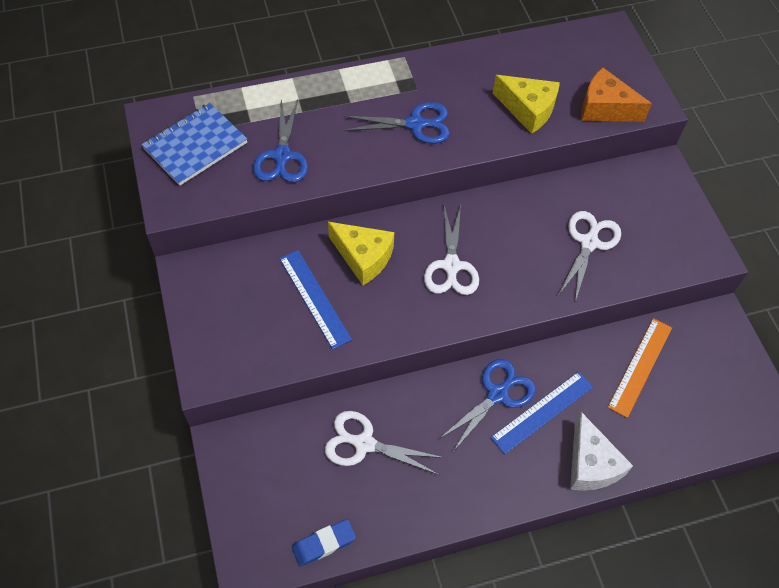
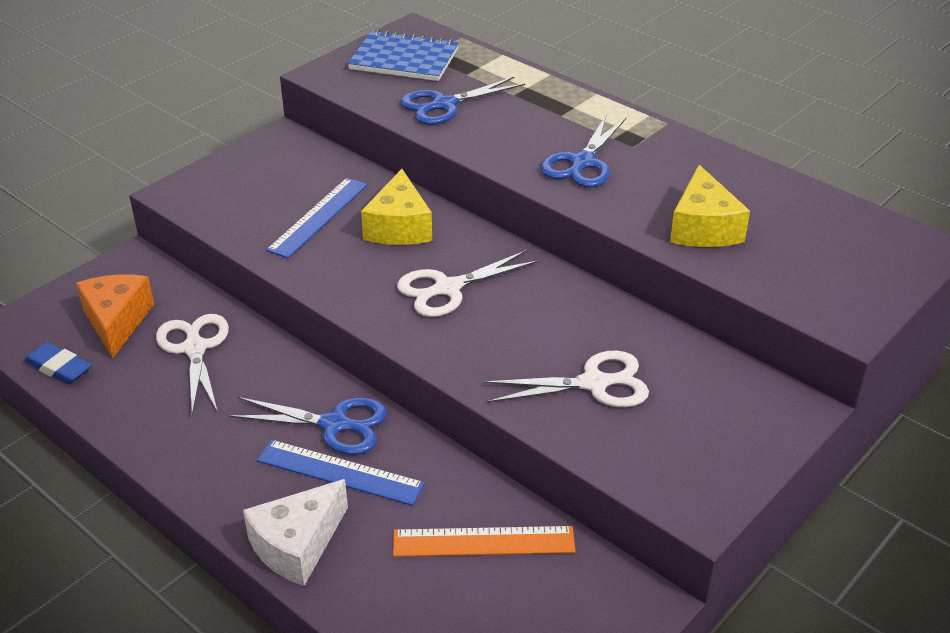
camera: 60 degrees right, 20 degrees down
(416, 124) = (582, 163): blue scissors -> blue scissors turned 60 degrees clockwise
(605, 108) = (786, 284): orange cheese -> orange cheese (117, 321)

